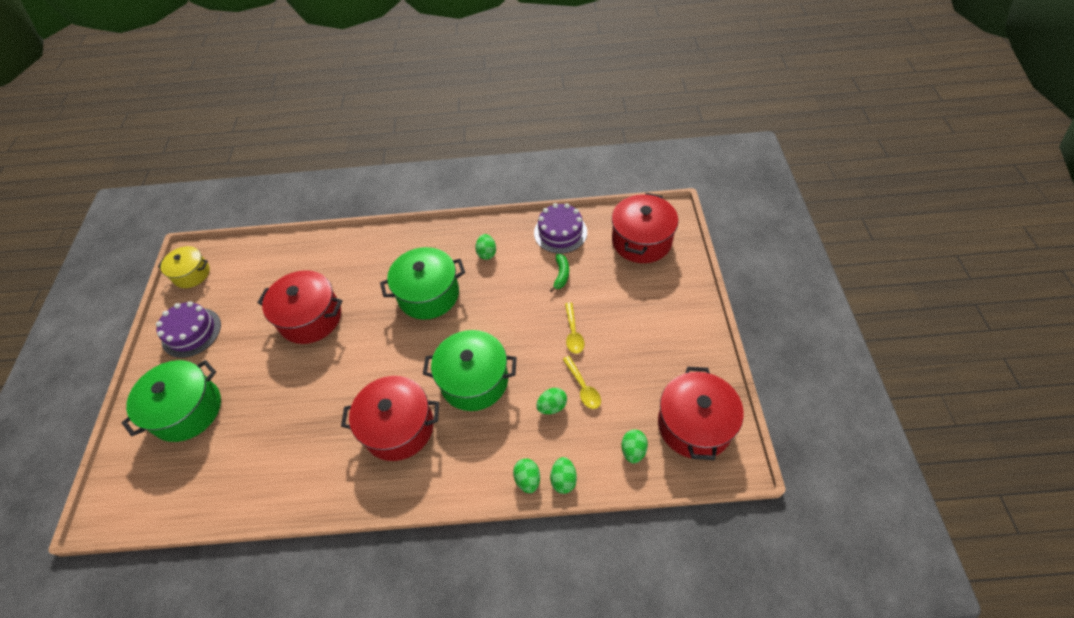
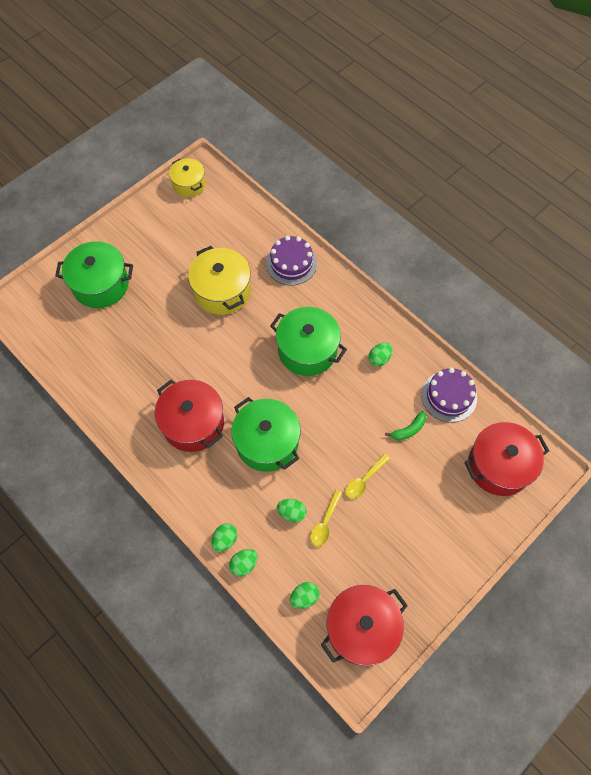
camera: 45 degrees right, 10 degrees up
(191, 332) = (150, 230): purple cake -> purple cake (291, 263)
(310, 318) = (222, 291): red pot -> yellow pot

